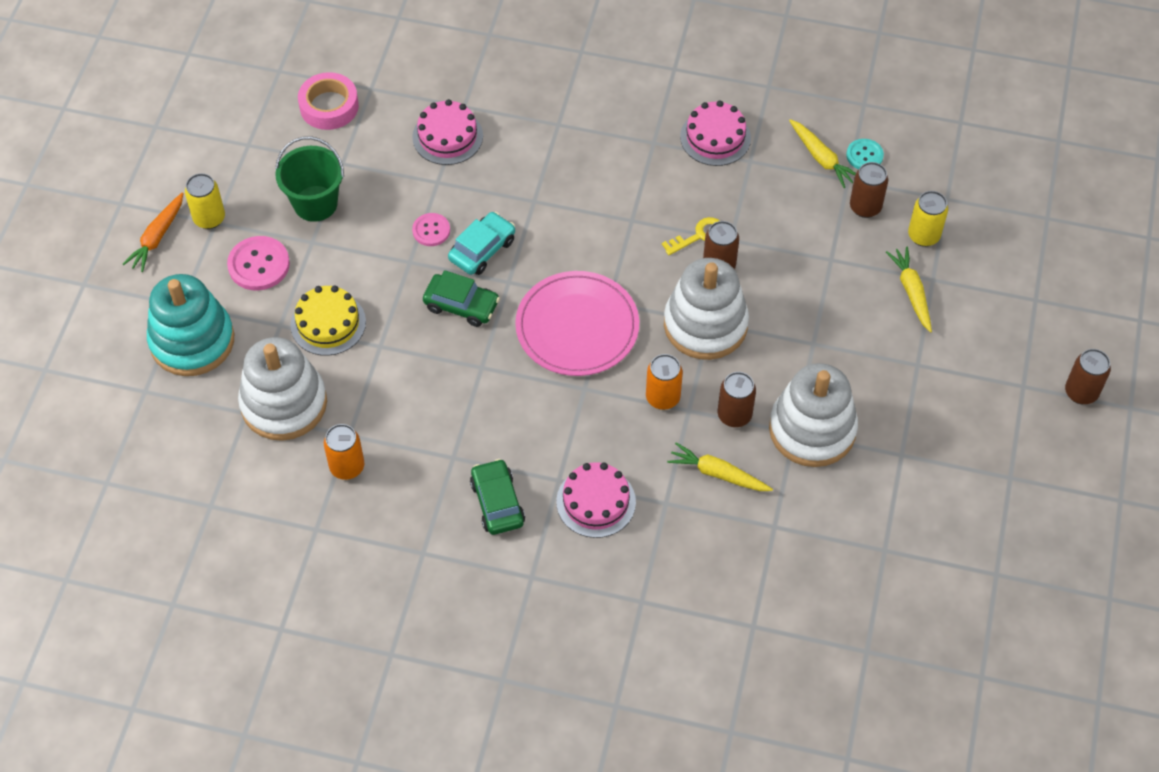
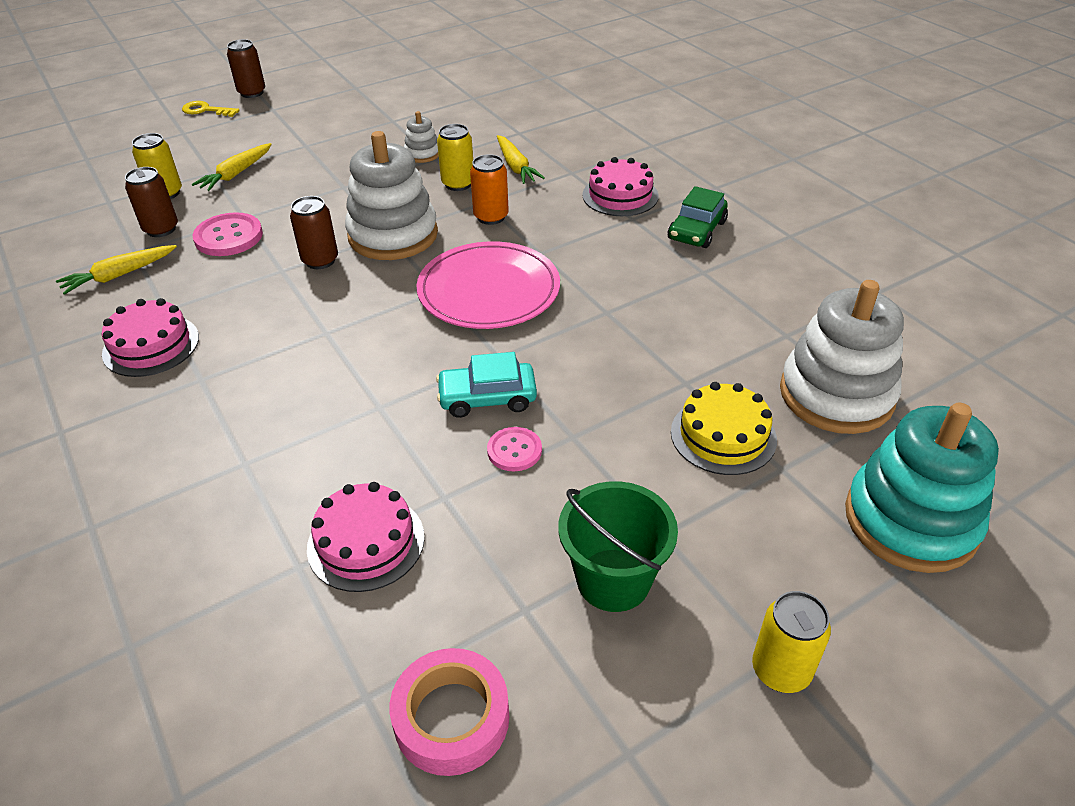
camera: 135 degrees left, 15 degrees down
(157, 237) = (884, 700): orange carrot -> none
(259, 265) = (755, 553): pink button -> pink button (228, 237)
(347, 467) = (809, 315): orange can -> none
(461, 305) = (567, 366): green car -> none
(699, 236) = (298, 287): yellow key -> yellow key (206, 110)
(734, 415) = (458, 184): brown can -> yellow can
(812, 429) = (422, 154): white stacking toy -> white stacking toy, size x0.46
(821, 158) = (119, 275): yellow carrot -> yellow carrot turned 135 degrees counterclockwise
(864, 155) = (91, 257): turquoise button -> none

